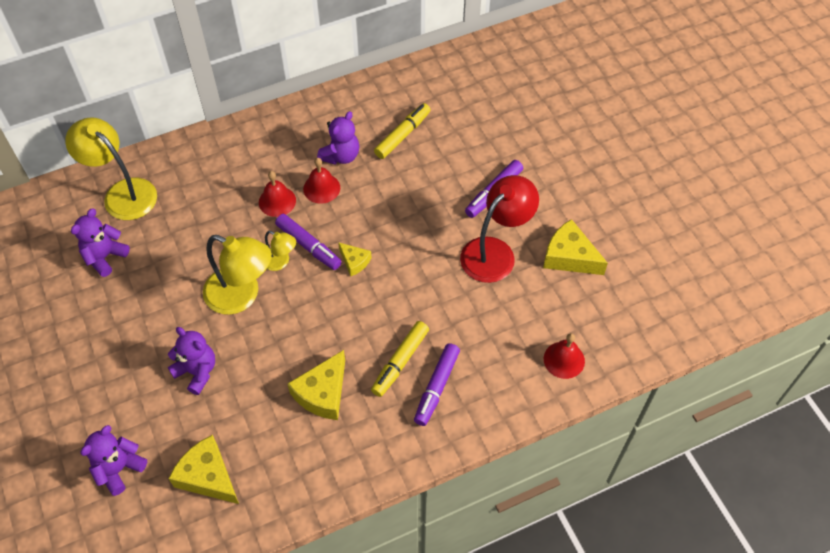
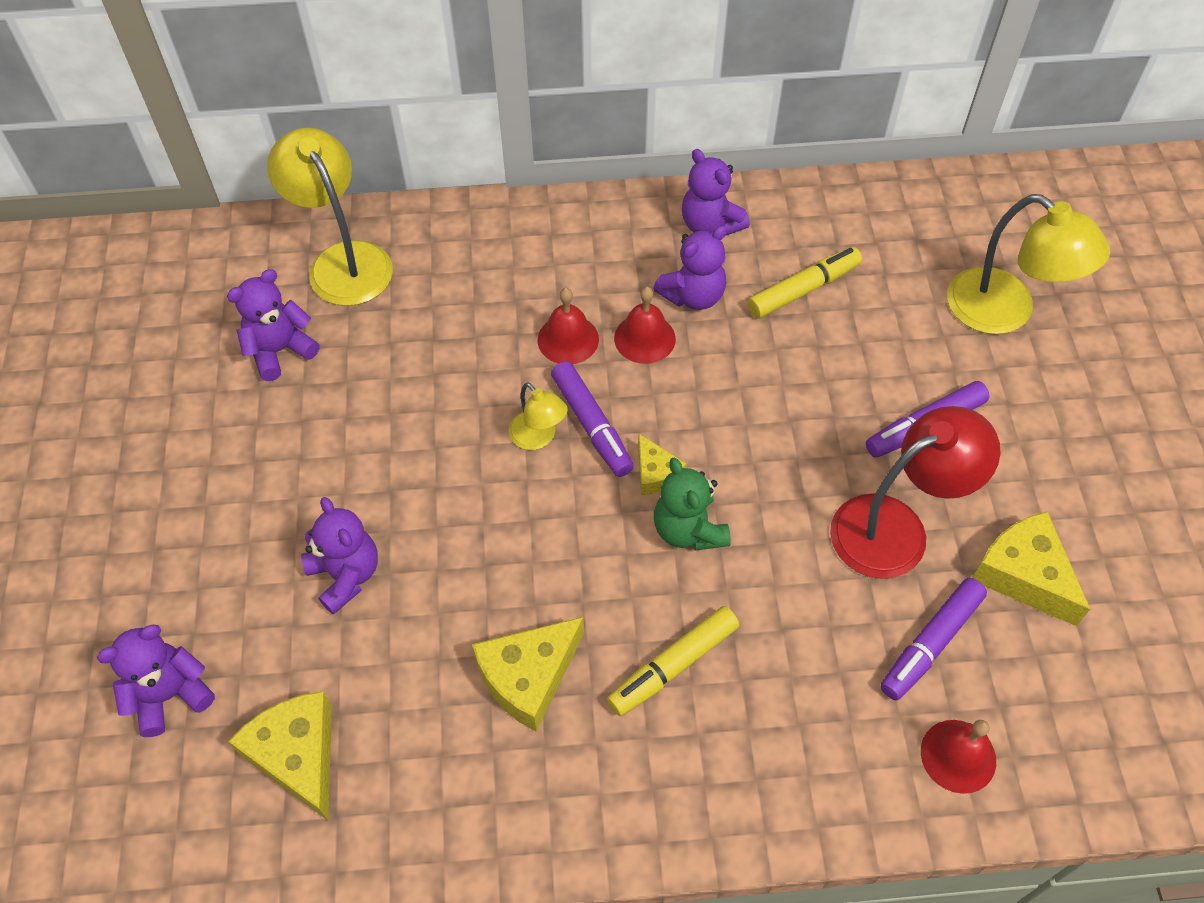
camera: 20 degrees right, 0 degrees up
(242, 295) = (459, 474): yellow lamp -> yellow lamp (1005, 312)
(336, 112) = (710, 224): none -> purple teddy bear
(383, 287) = (688, 530): none -> green teddy bear
(436, 387) = (719, 731): purple marker -> purple marker (930, 643)

